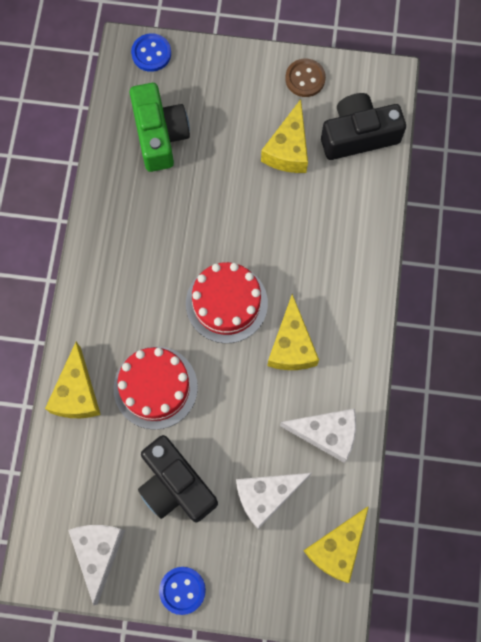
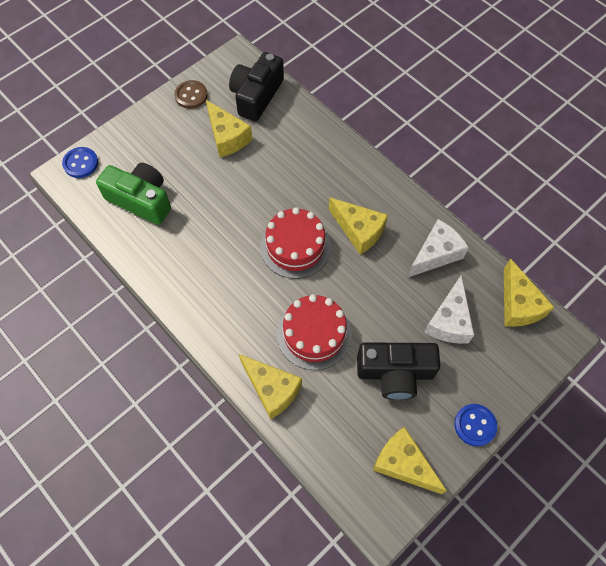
camera: 50 degrees left, 10 degrees down
(98, 553) = (403, 464): white cheese -> yellow cheese

